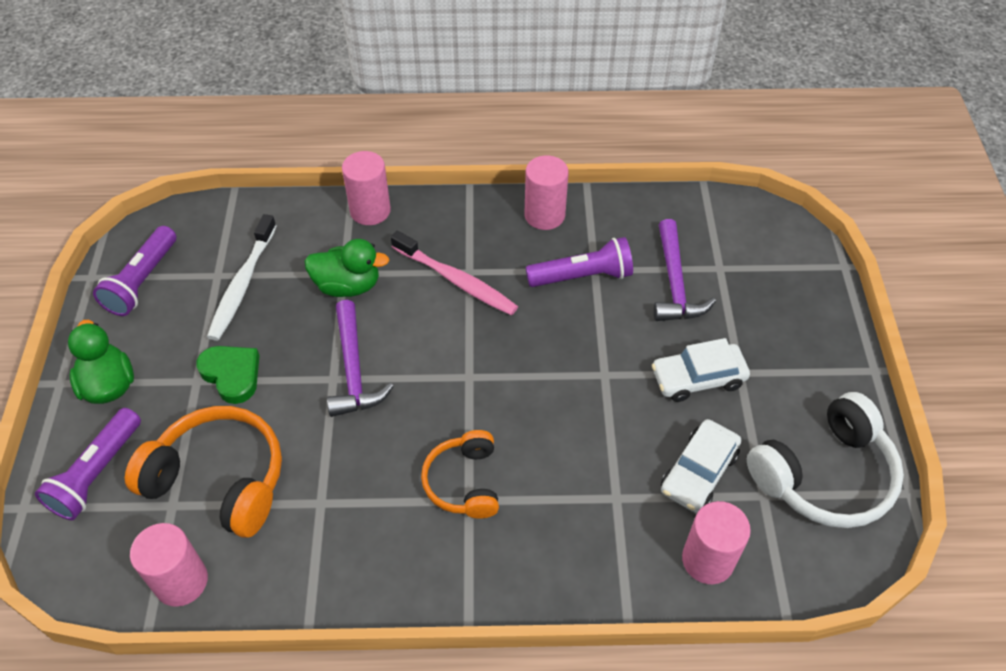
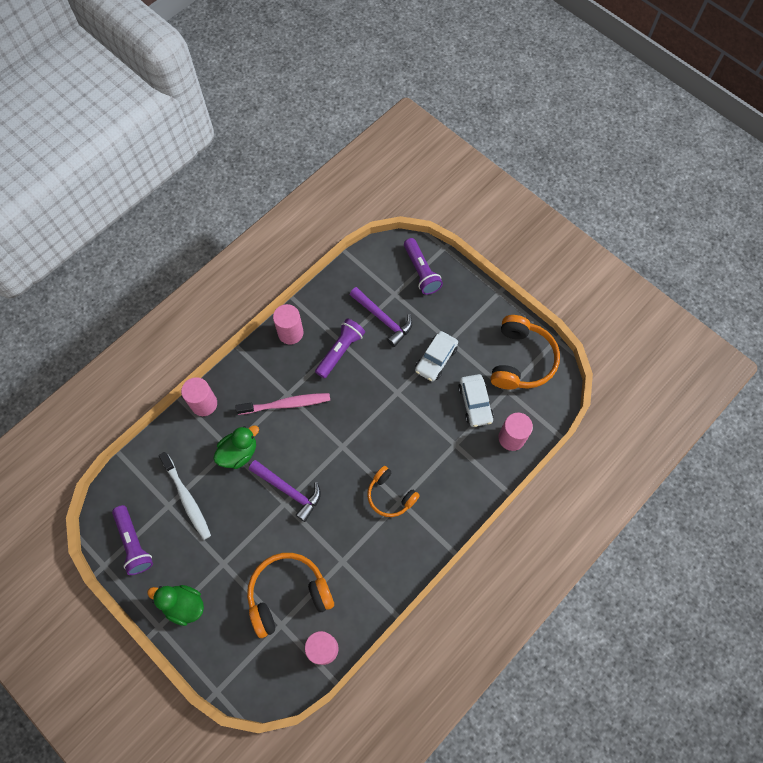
camera: 45 degrees left, 15 degrees up
(96, 473) = (230, 646): purple flashlight -> purple flashlight (421, 272)
(232, 374) = (236, 545): green heart -> none
(824, 475) = (521, 360): white headphones -> orange headphones

